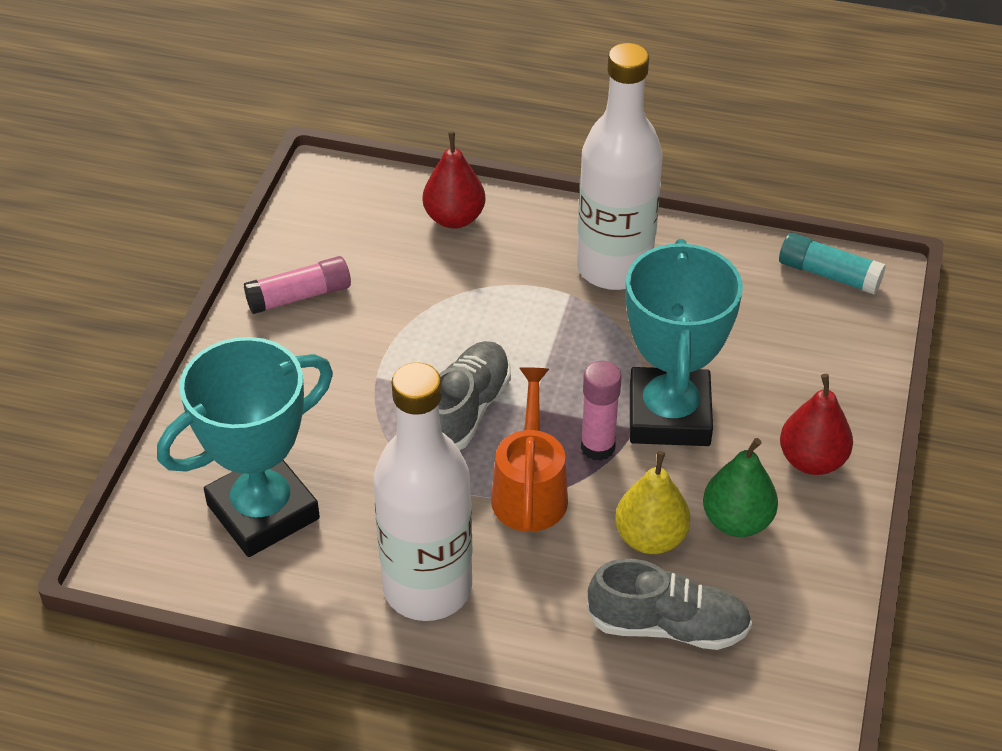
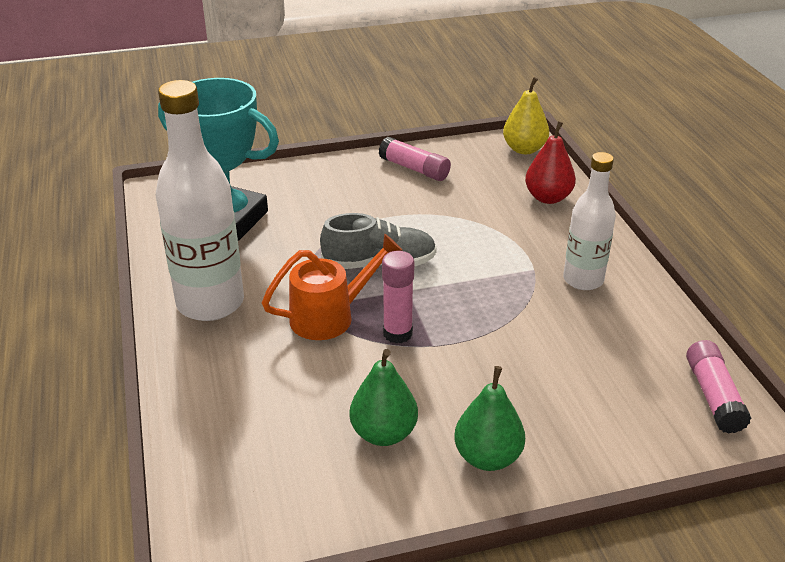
camera: 60 degrees right, 10 degrees down
(614, 268) = (583, 280): white bottle -> white bottle, size x0.62
(650, 538) = (330, 391): yellow pear -> yellow pear (524, 149)
(668, 626) = (249, 430): grey shoe -> none
(669, 415) = (462, 358): turquoise trophy -> none
(812, 460) = (487, 457): red pear -> green pear
(828, 274) = (713, 396): turquoise glue stick -> pink glue stick

